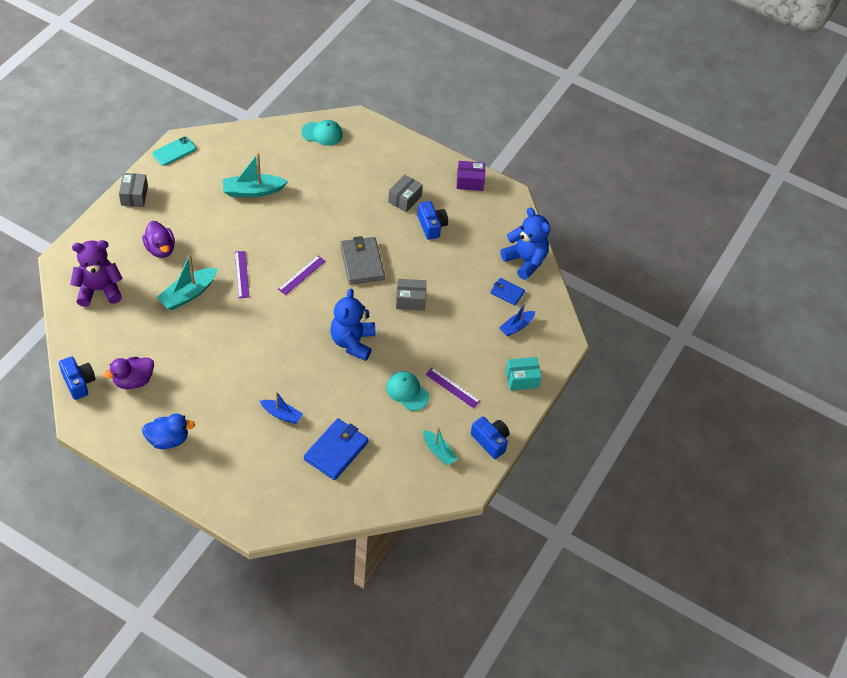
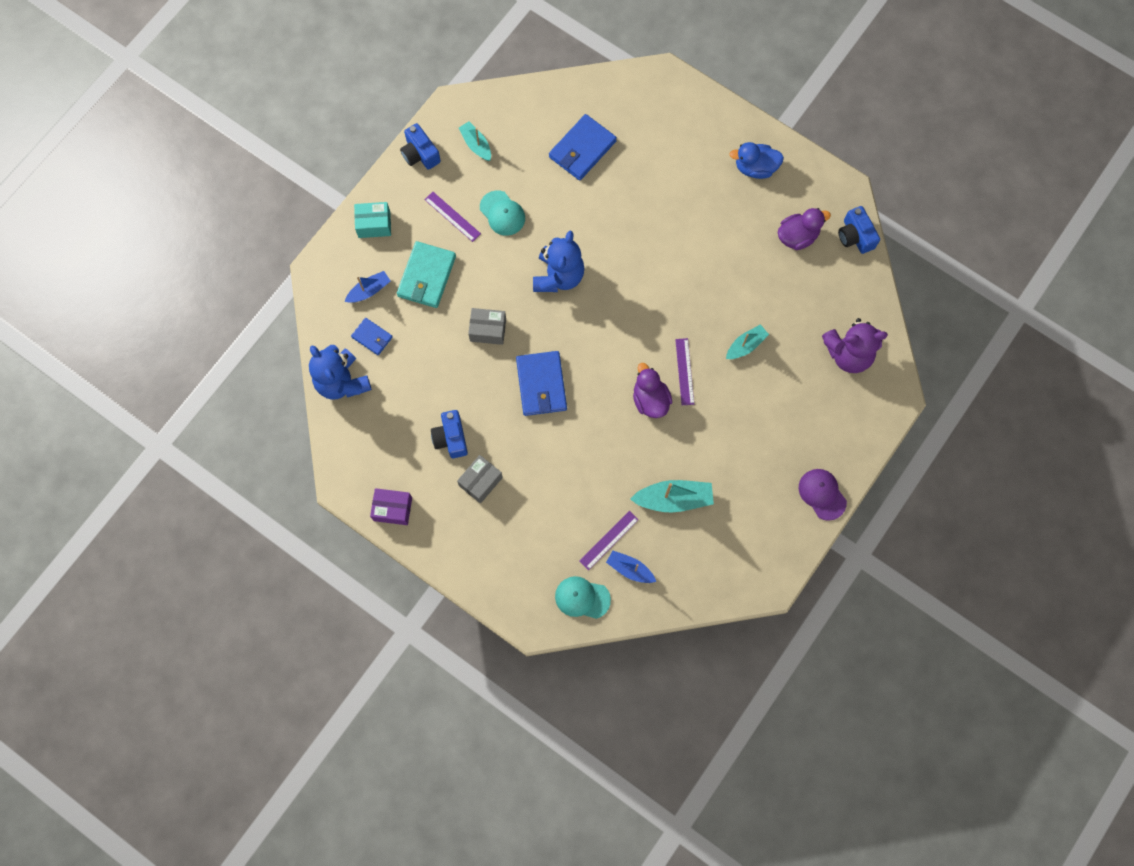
camera: 170 degrees left, 20 degrees up
(134, 196) = (822, 494): grey box -> purple cap
(160, 249) = (782, 411): purple duck -> purple duck (650, 400)
(174, 151) = (777, 568): turquoise phone -> none
(188, 294) = (745, 345): turquoise boat -> turquoise boat, size x0.63
(282, 414) = (638, 191): blue boat -> blue boat (630, 569)
(302, 275) = (614, 368): purple ruler -> purple ruler (608, 540)
(362, 262) = (541, 385): grey wallet -> blue wallet
(468, 339) = (426, 276): none -> turquoise wallet

